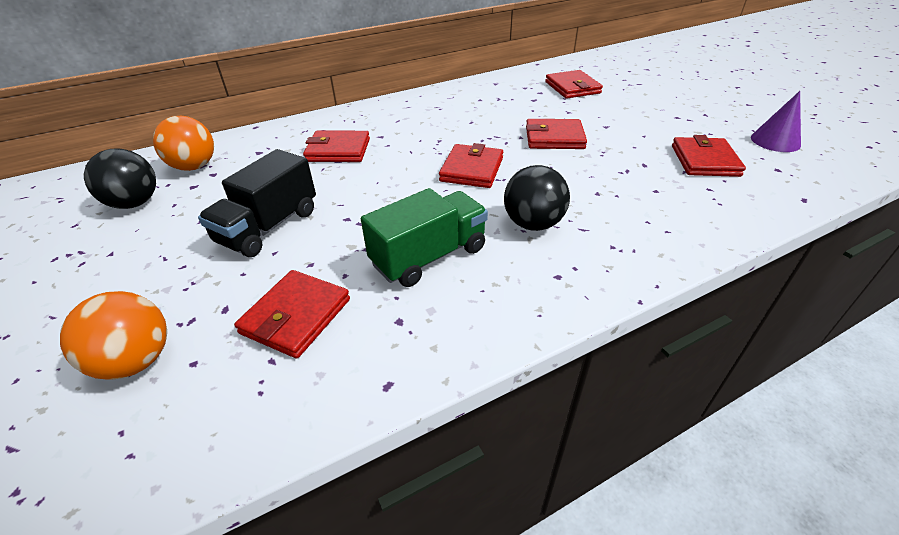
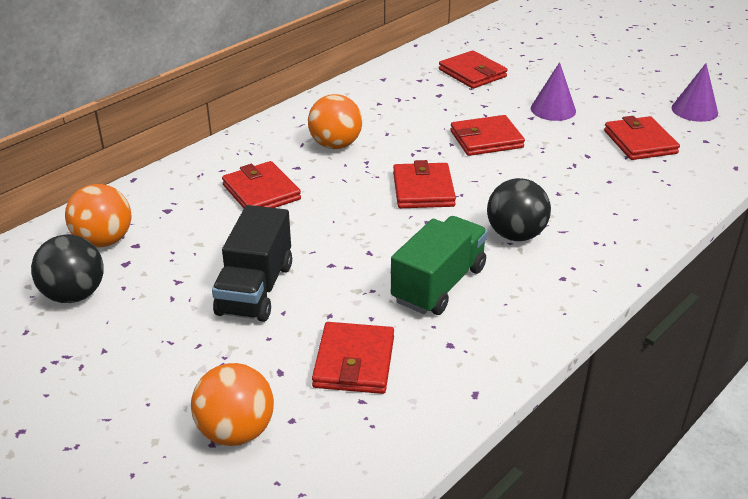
camera: 20 degrees left, 5 degrees down
(338, 150) = (261, 192): red wallet -> red wallet turned 75 degrees clockwise
(423, 124) = (335, 145): none -> orange ball
(630, 122) = (553, 109): none -> purple cone

